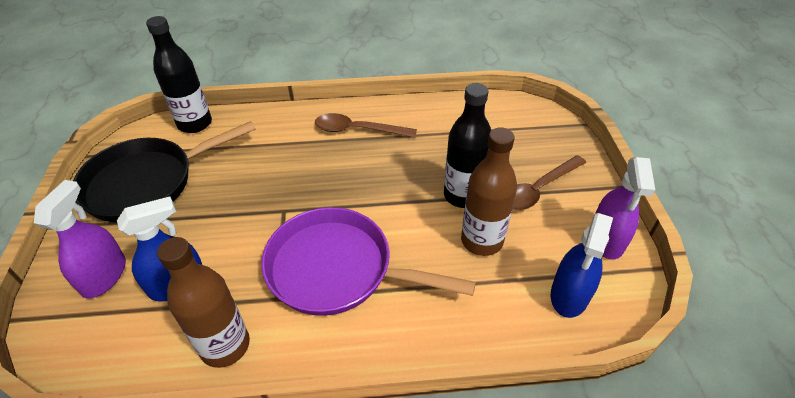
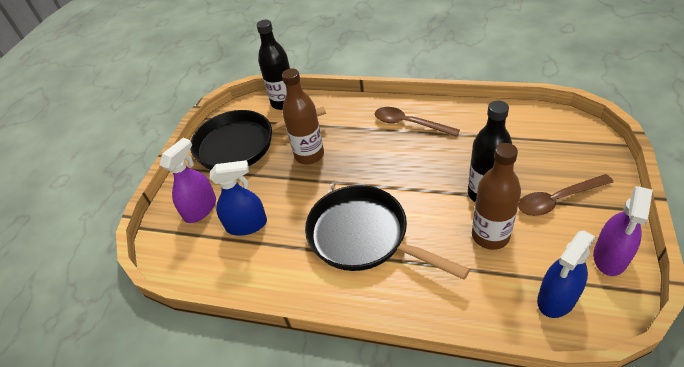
camera: 25 degrees right, 0 degrees up
(225, 345) = (269, 276): brown bottle -> brown bottle (309, 155)
(337, 269) = (363, 236): purple pan -> black pan

